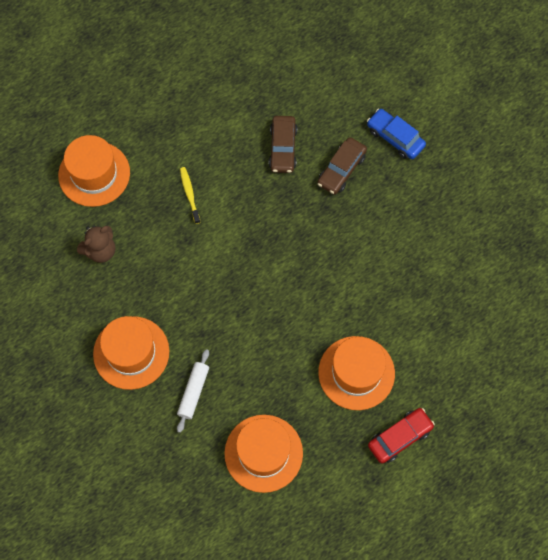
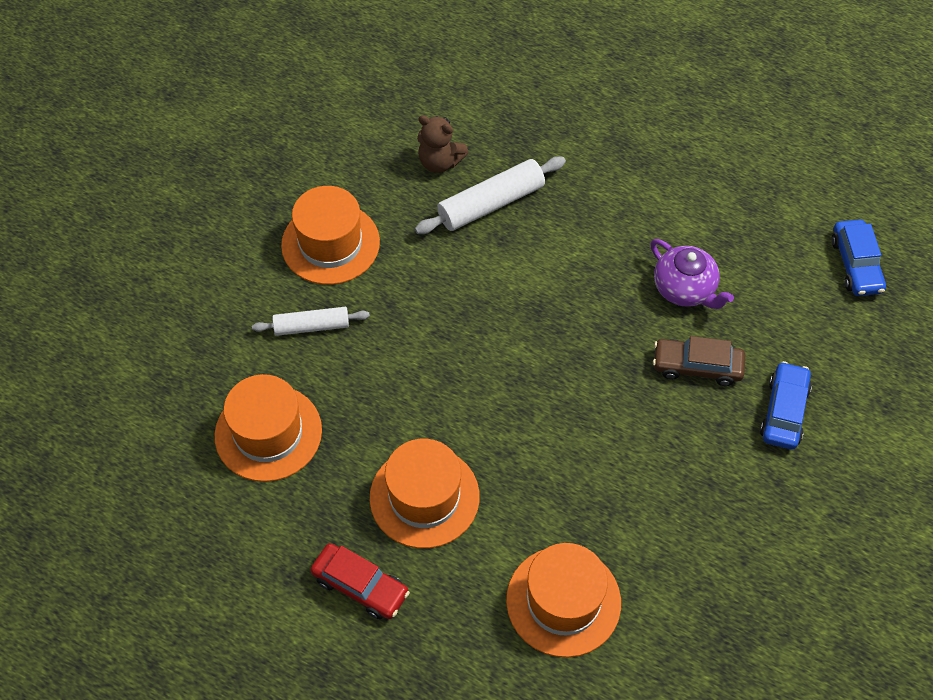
camera: 65 degrees right, 10 degrees down
(94, 174) = (531, 116): orange hat -> orange hat (563, 601)
(154, 233) = (491, 204): none -> white rolling pin
(189, 194) = (562, 218): yellow toothbrush -> none
(283, 148) = (685, 289): brown car -> purple teapot
(314, 43) = (856, 264): none -> blue car

